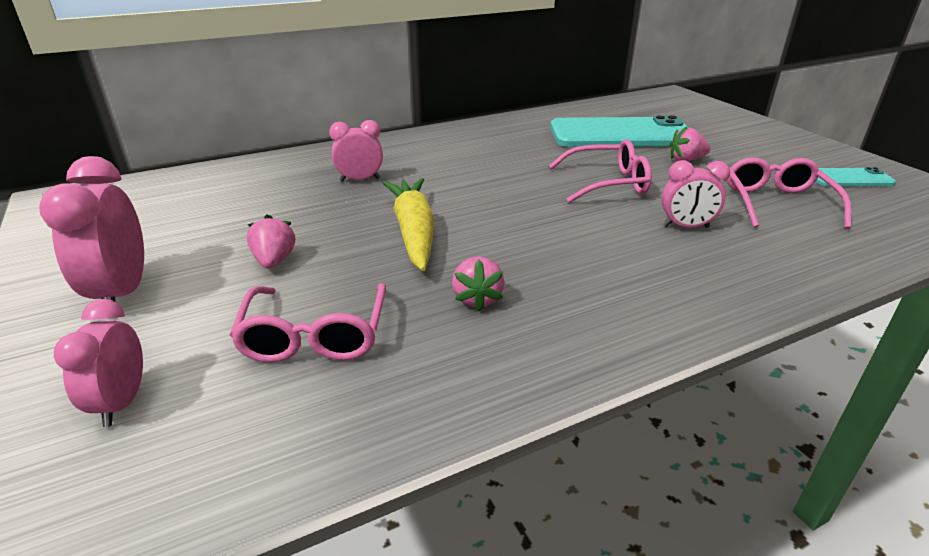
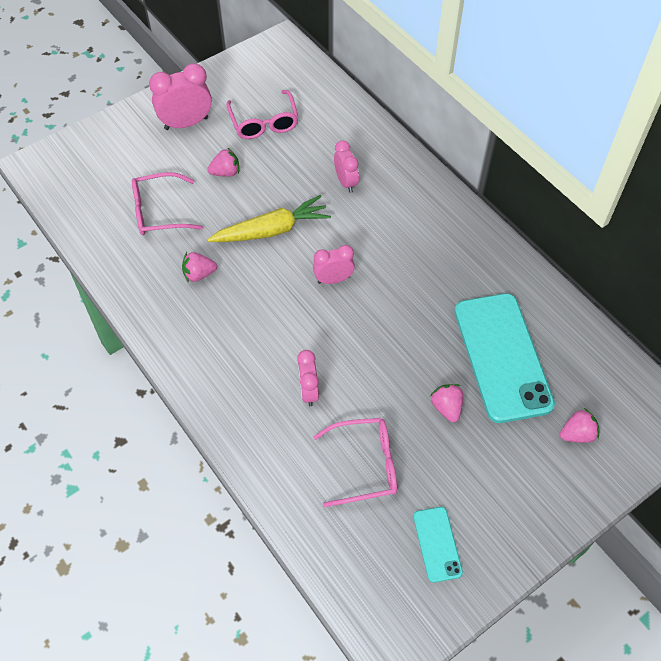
camera: 80 degrees right, 25 degrees up
(122, 402) = (109, 162): pink clock -> pink clock (333, 279)
(608, 183) = (377, 342): pink glasses -> pink glasses (264, 123)
(697, 119) = (577, 434): none -> pink strawberry

